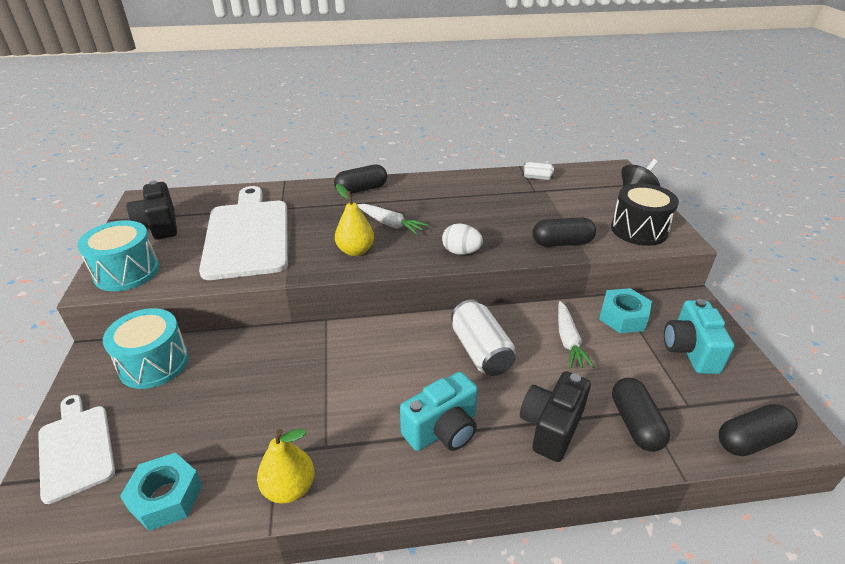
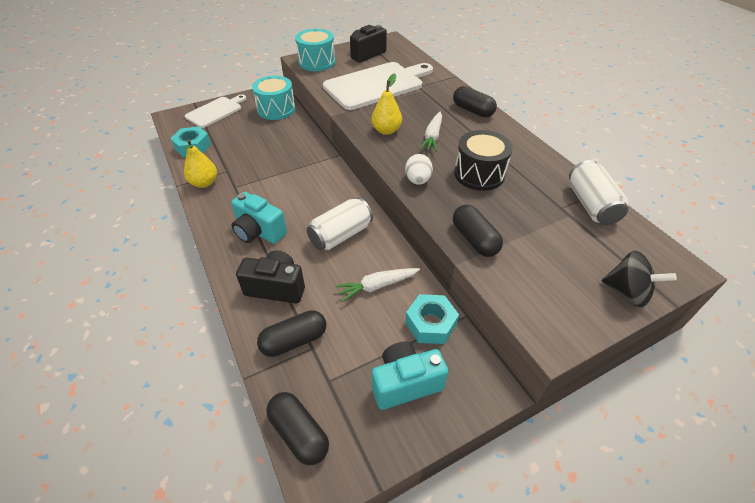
camera: 70 degrees right, 10 degrees up
(537, 178) = (591, 205): white can -> white can, size x1.91
(639, 230) = (545, 299): black drum -> black drum (479, 174)

